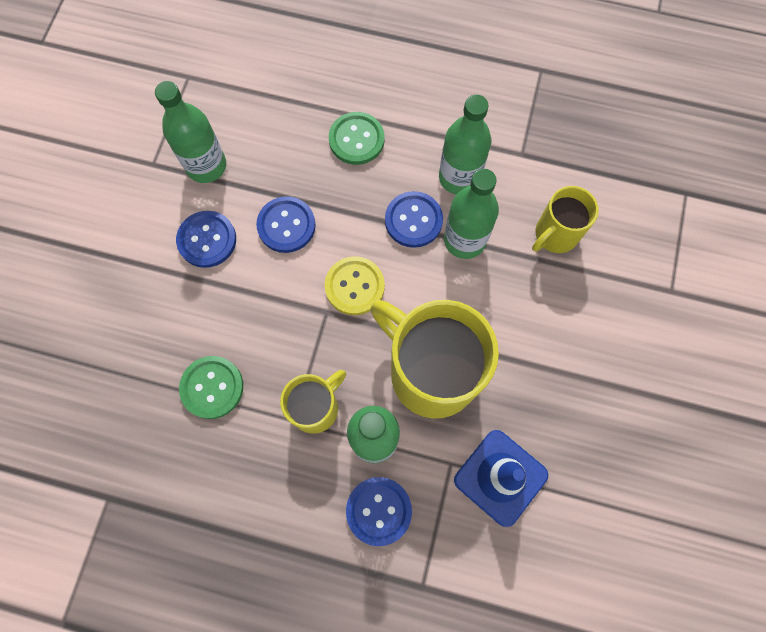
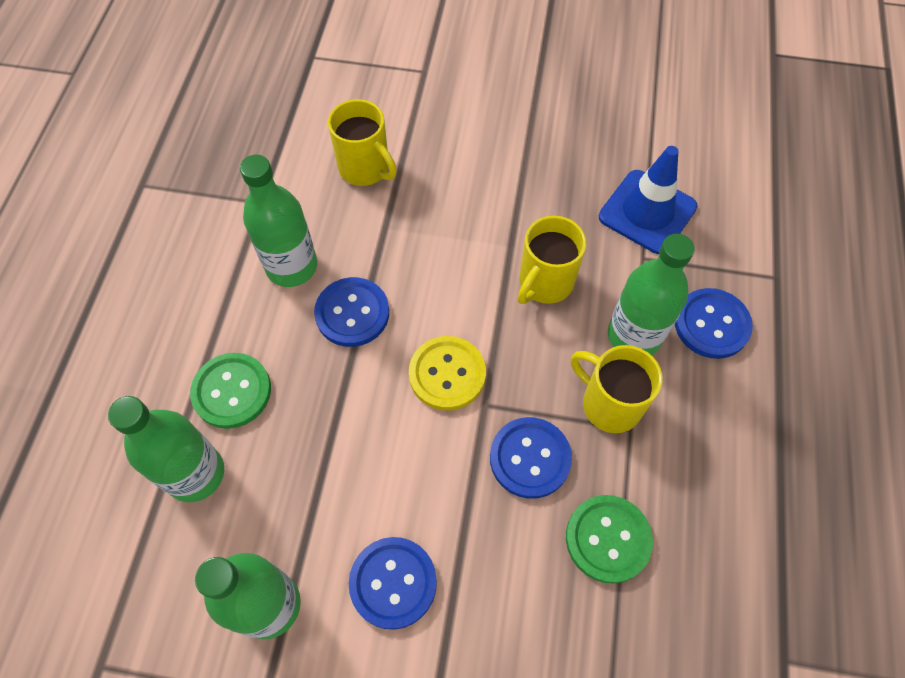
camera: 95 degrees left, 10 degrees down
(286, 225) = (365, 470): blue button -> blue button (530, 458)
(431, 372) = (545, 283): yellow mug -> yellow mug, size x0.54
(464, 240) = (376, 256): green bottle -> green bottle (195, 473)

